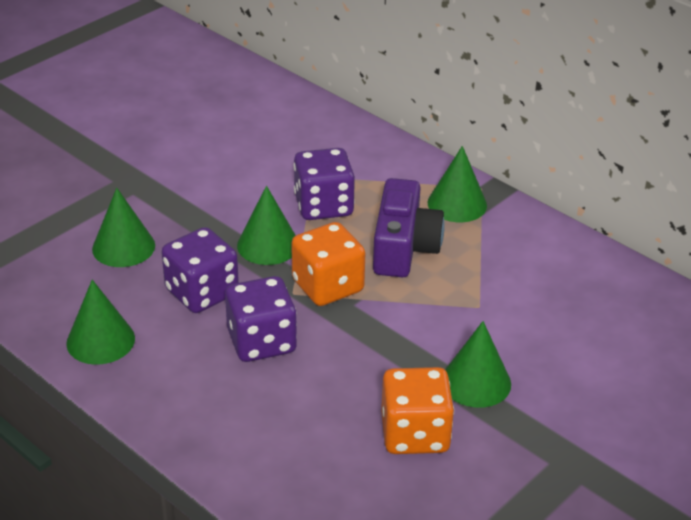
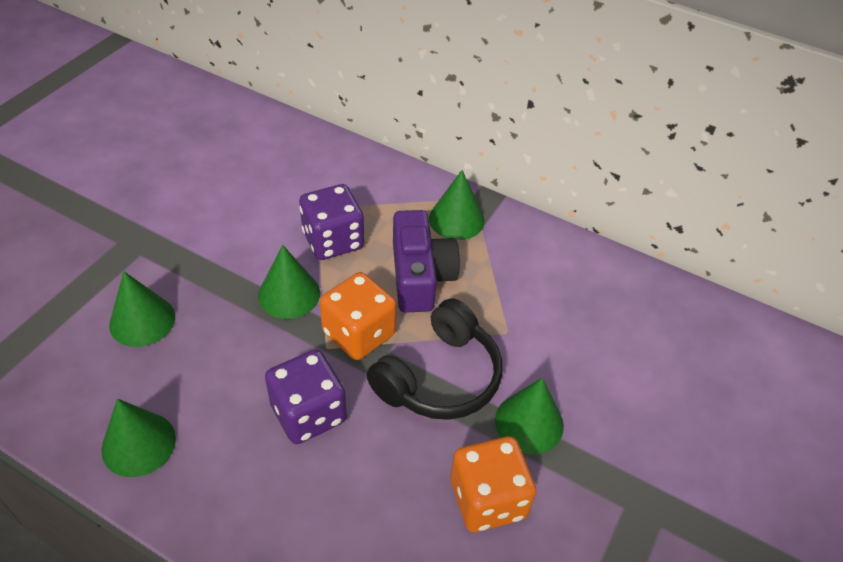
camera: 15 degrees left, 10 degrees up
(202, 293) = (234, 363): purple dice -> none
(397, 332) = (439, 377): none -> black headphones

